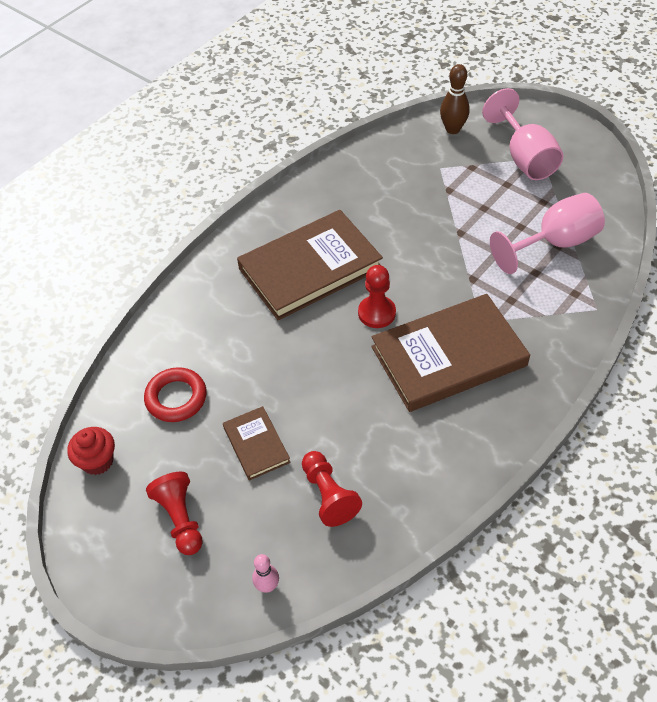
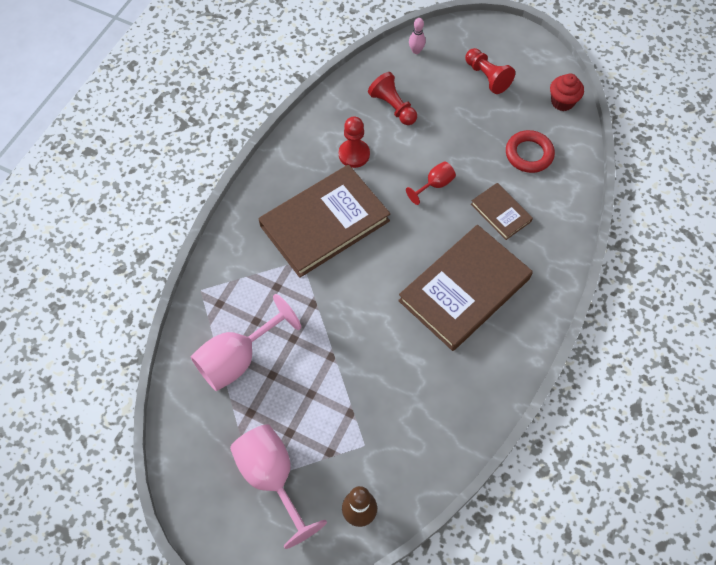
camera: 165 degrees right, 10 degrees up
(256, 445) = (454, 131): brown book -> brown book (501, 213)
(305, 379) = (435, 185): none -> red goblet
(376, 313) = (392, 253): red pawn -> red pawn (354, 154)

